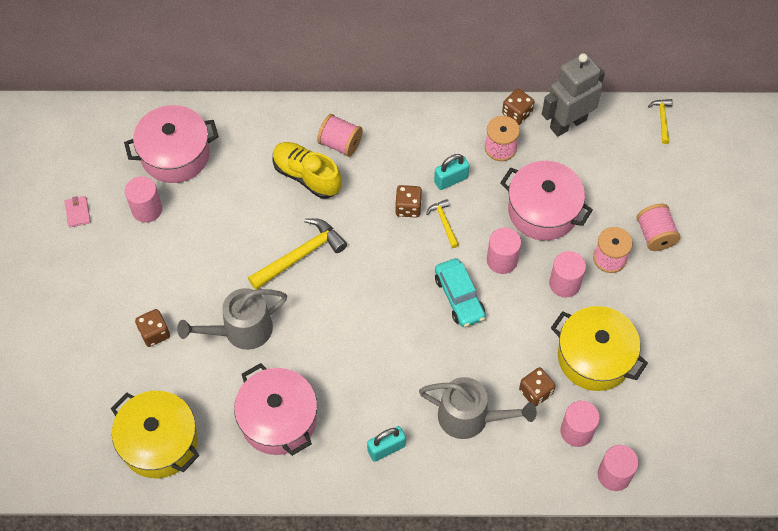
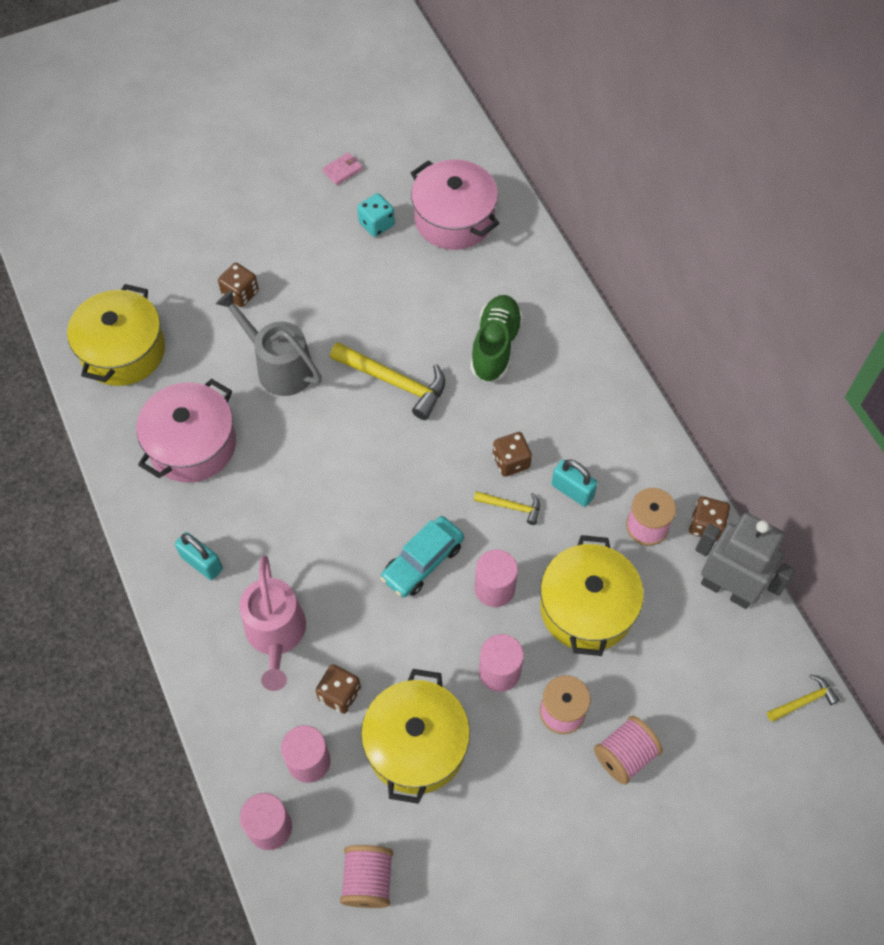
camera: 65 degrees right, 0 degrees up
(147, 209) = (376, 224): pink cylinder -> turquoise dice
(307, 176) = (495, 346): yellow shoe -> green shoe
(340, 144) = (555, 360): pink spool -> pink spool (368, 880)
(444, 223) = (511, 507): yellow hammer -> yellow hammer turned 60 degrees clockwise
(470, 417) = (276, 634): grey watering can -> pink watering can
(543, 210) = (587, 608): pink pot -> yellow pot

